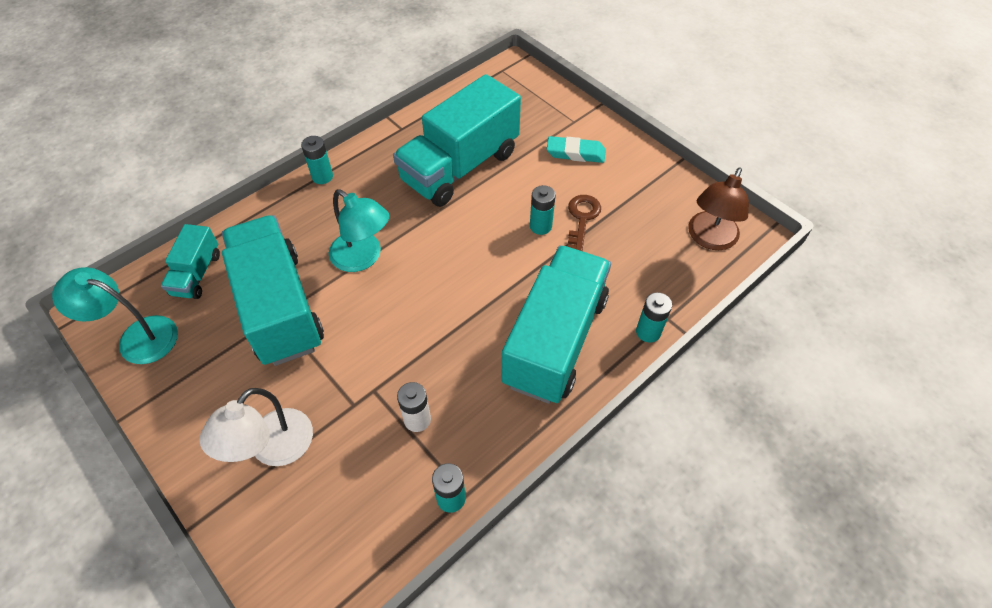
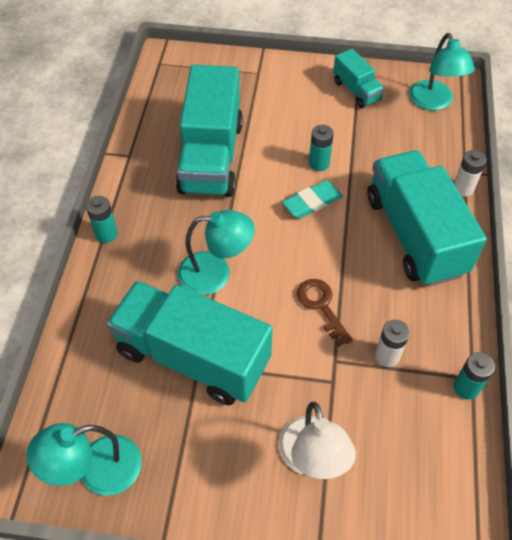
camera: 40 degrees left, 0 degrees up
(197, 274) = (88, 384): turquoise truck -> turquoise truck (356, 91)
(575, 153) = (285, 95): turquoise eraser -> turquoise eraser (312, 202)
(582, 219) = (341, 140): brown key -> brown key (321, 306)
(648, 332) = (463, 188): turquoise battery -> white battery
(709, 239) = (434, 102): brown lamp -> turquoise lamp

